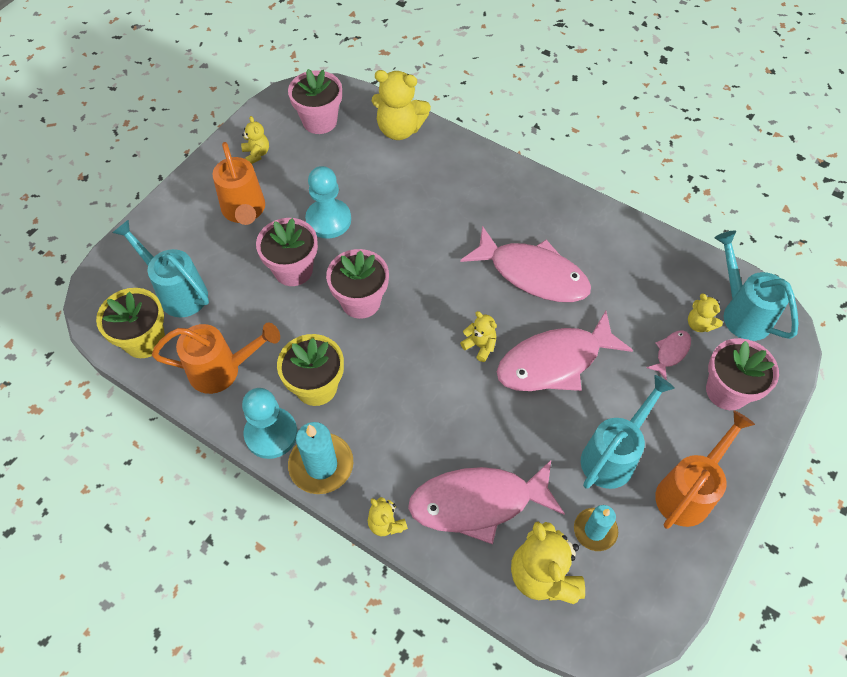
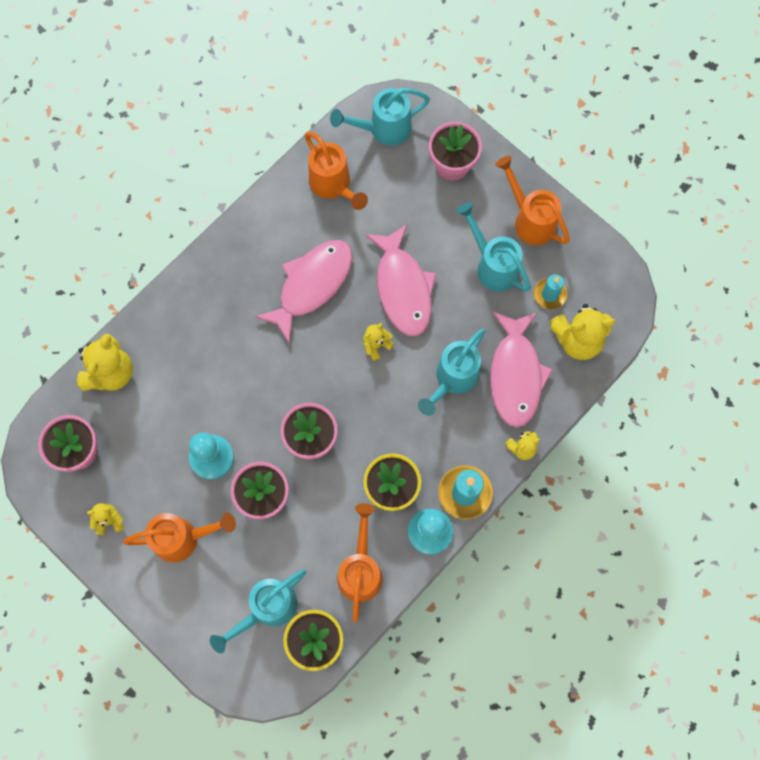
camera: 80 degrees left, 15 degrees up
(456, 431) = (452, 379): none -> turquoise watering can
(653, 275) = (333, 186): none -> orange watering can
(671, 352) = (410, 195): pink fish -> none
(699, 324) = (388, 165): yellow teddy bear -> none

